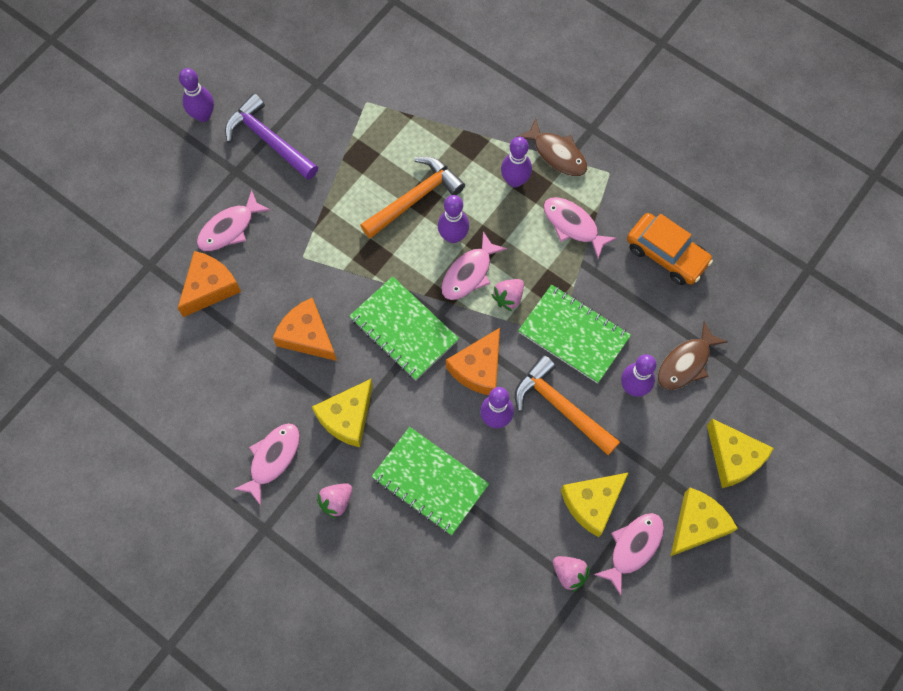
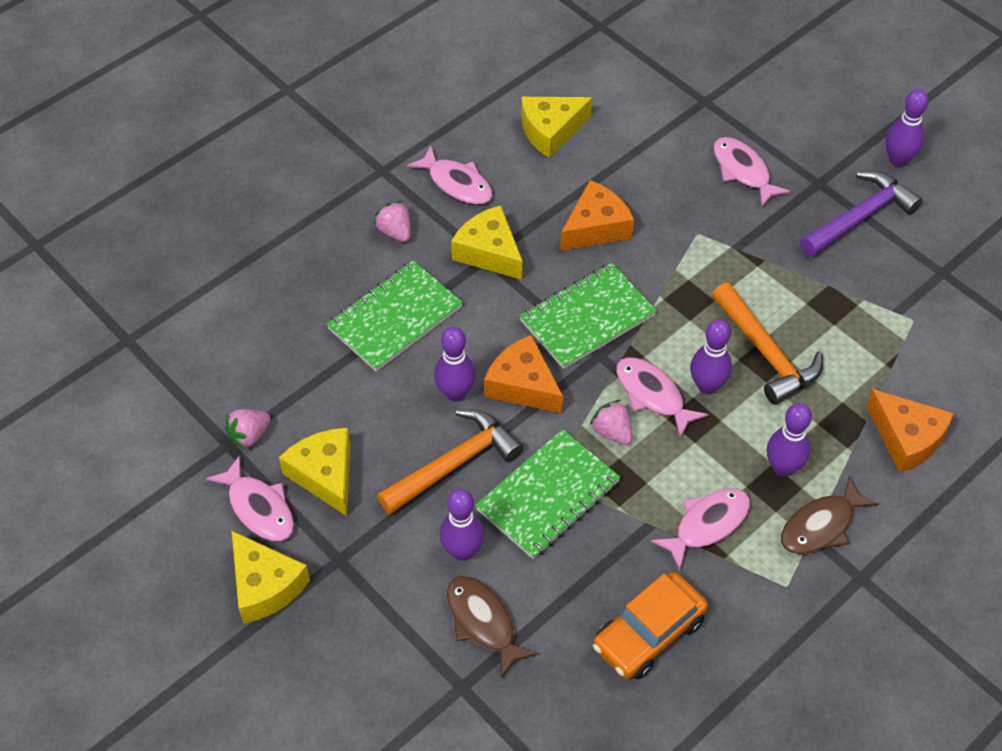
camera: 100 degrees right, 15 degrees down
(209, 287) = (670, 148): orange cheese -> orange cheese (906, 438)
(733, 457) = (339, 650): yellow cheese -> yellow cheese (551, 131)

